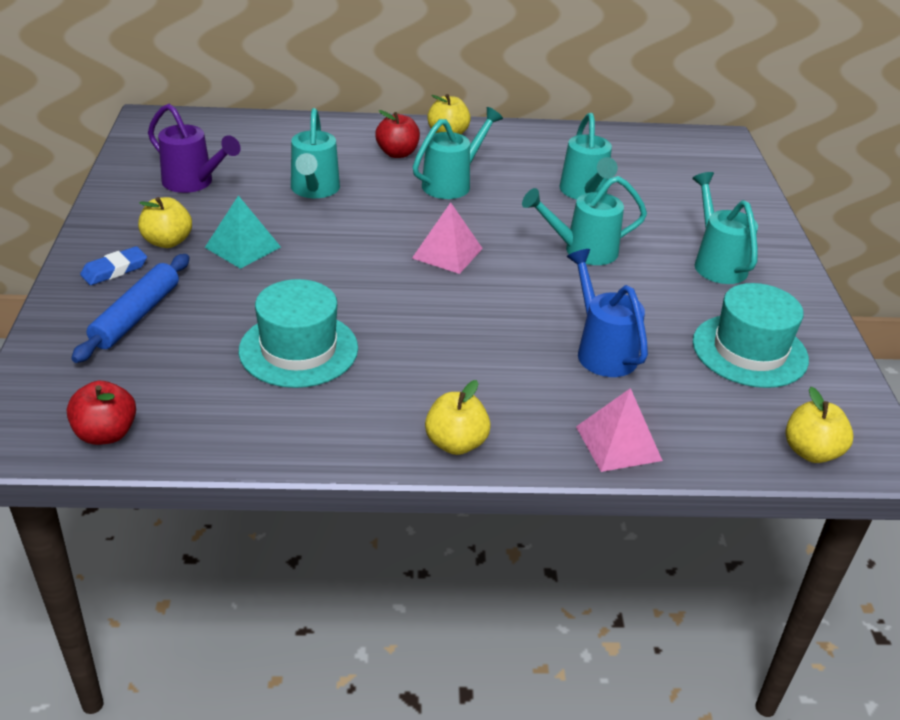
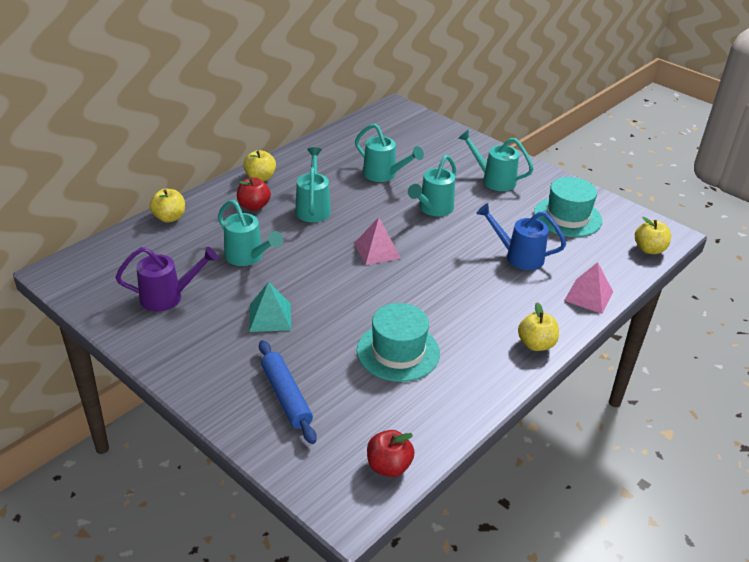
camera: 45 degrees left, 0 degrees up
(114, 270) = (223, 380): blue eraser -> none
(167, 242) = (222, 343): yellow apple -> yellow apple (169, 218)

